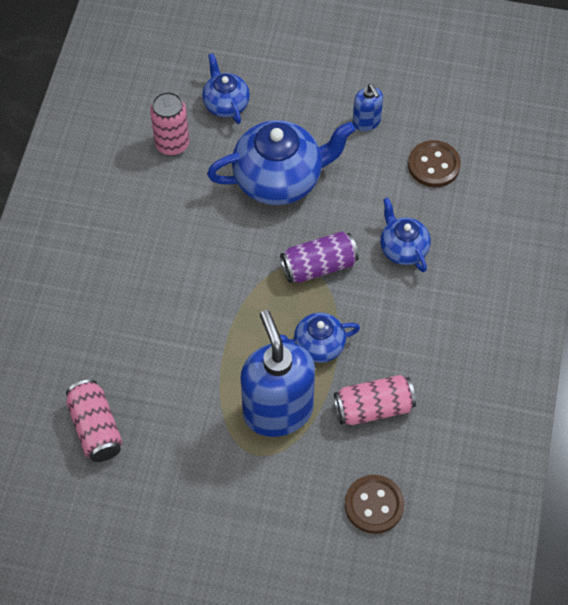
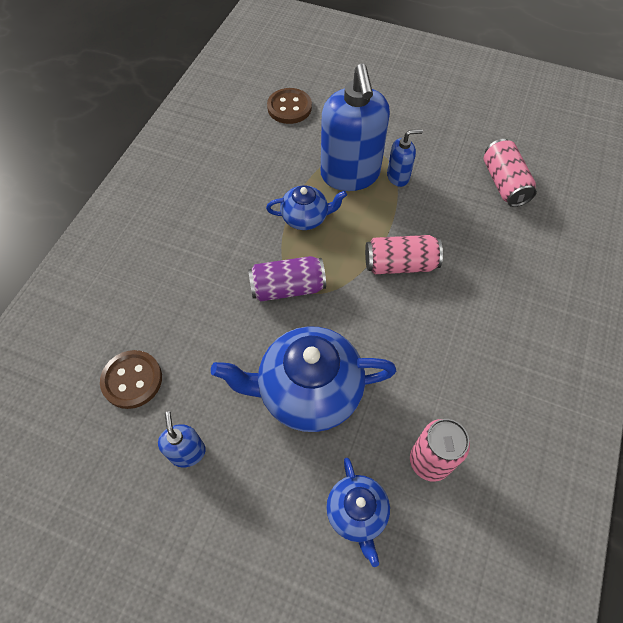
camera: 170 degrees left, 0 degrees up
(220, 417) = (398, 177): none -> blue soap dispenser
(373, 408) = (271, 166): pink can -> pink can (400, 264)
(403, 248) = (200, 292): blue teapot -> none

